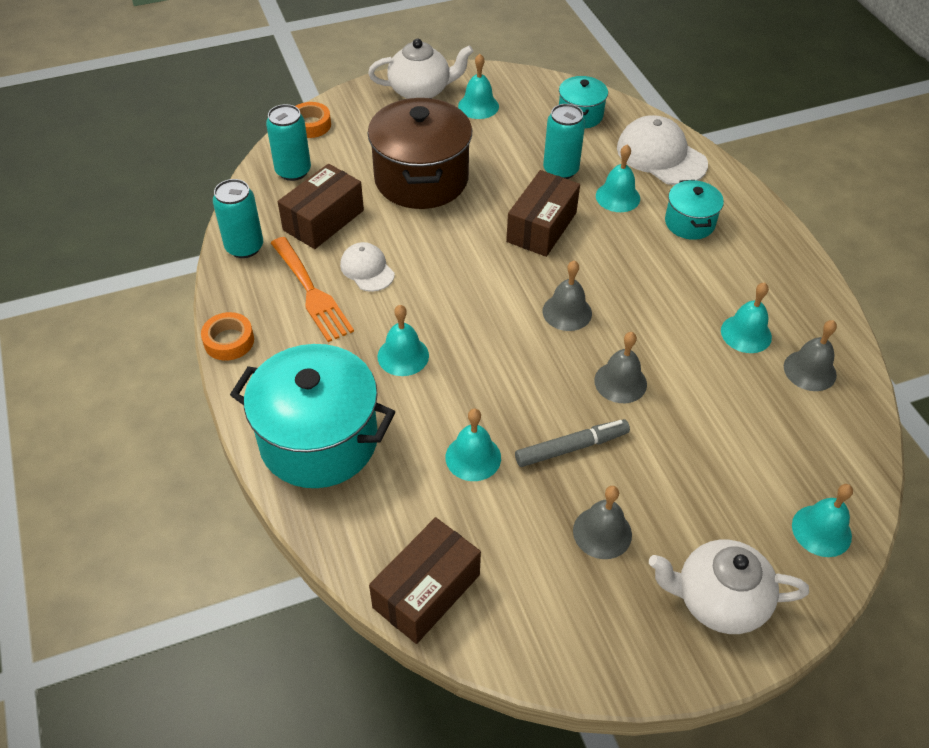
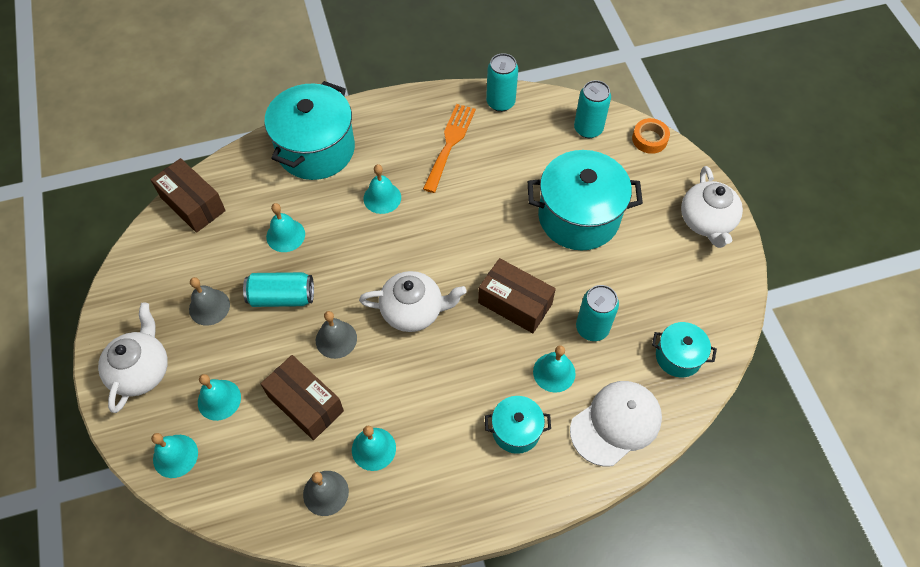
camera: 95 degrees right, 10 degrees up
(229, 341) = (408, 99): orange tape -> none
(312, 293) = (450, 143): orange fork -> orange fork turned 135 degrees clockwise
(323, 220) = (528, 149): brown box -> brown box (305, 403)
(367, 269) = (472, 177): white cap -> none
(421, 179) = (578, 217): brown pot -> turquoise pot
(478, 106) = (686, 267): turquoise bell -> turquoise bell (219, 399)
(567, 312) = (413, 311): grey bell -> white teapot
(571, 447) = (282, 297): grey marker -> turquoise can

